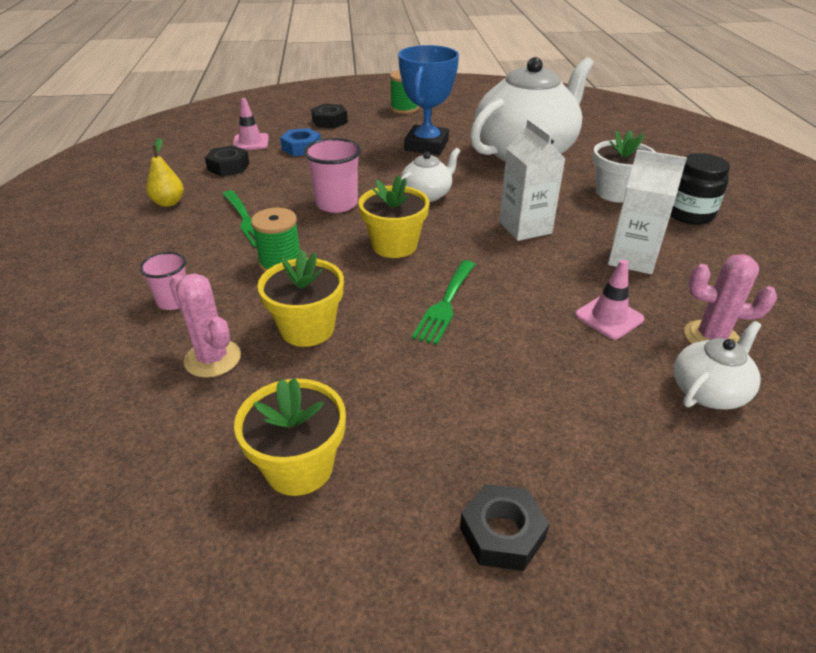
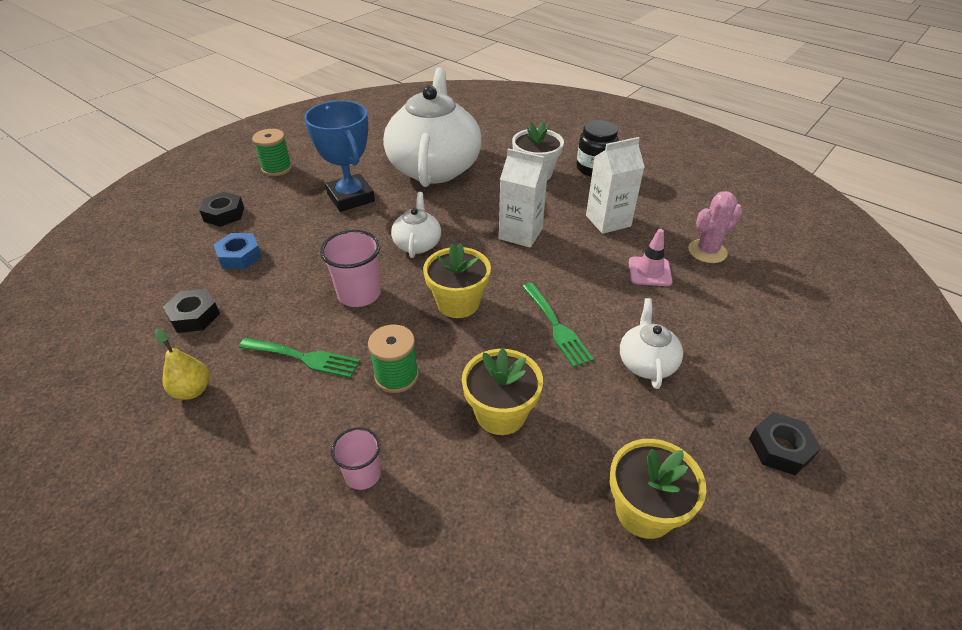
camera: 45 degrees left, 5 degrees up
(212, 359) = (473, 492): pink cactus -> none
(250, 142) = (175, 277): pink traffic cone -> none
(709, 391) = (746, 287): white teapot -> white teapot (646, 363)

